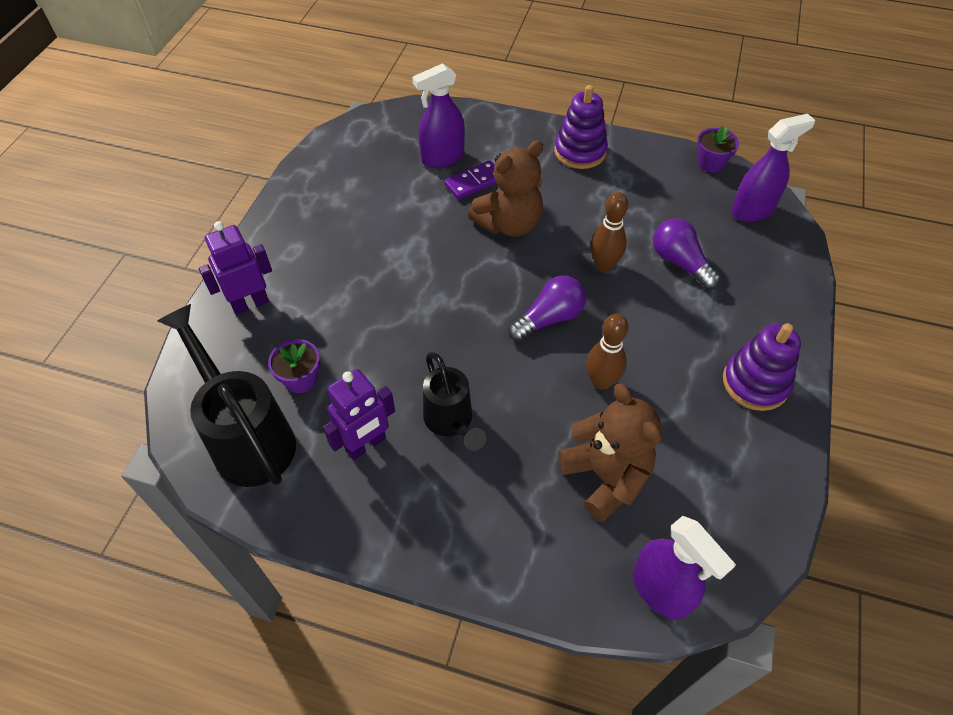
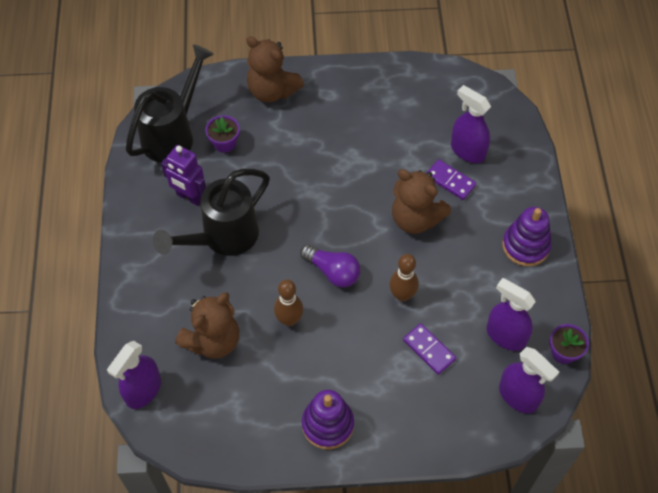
camera: 70 degrees right, 5 degrees up
(250, 304) = (272, 91): purple robot -> brown teddy bear
(451, 423) = (222, 238): black watering can -> black watering can, size x1.60
(680, 198) = (505, 335): none -> purple spray bottle
(680, 263) = (429, 350): purple light bulb -> purple domino

